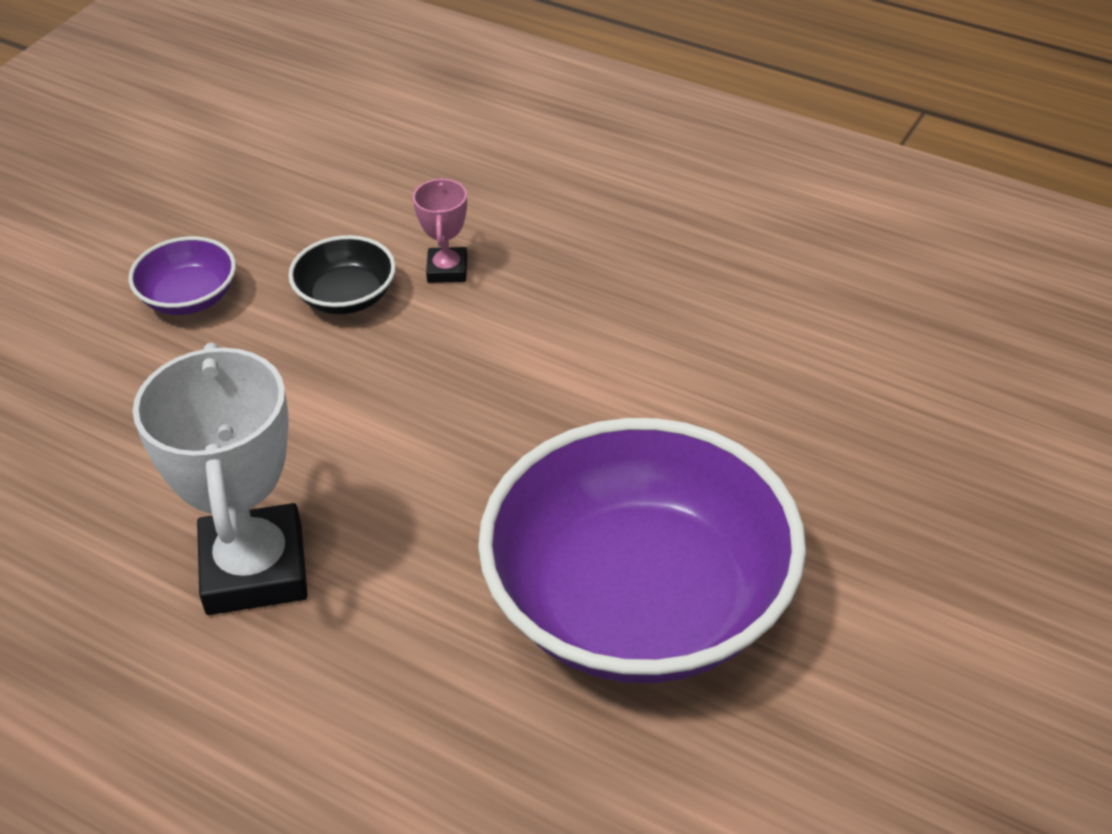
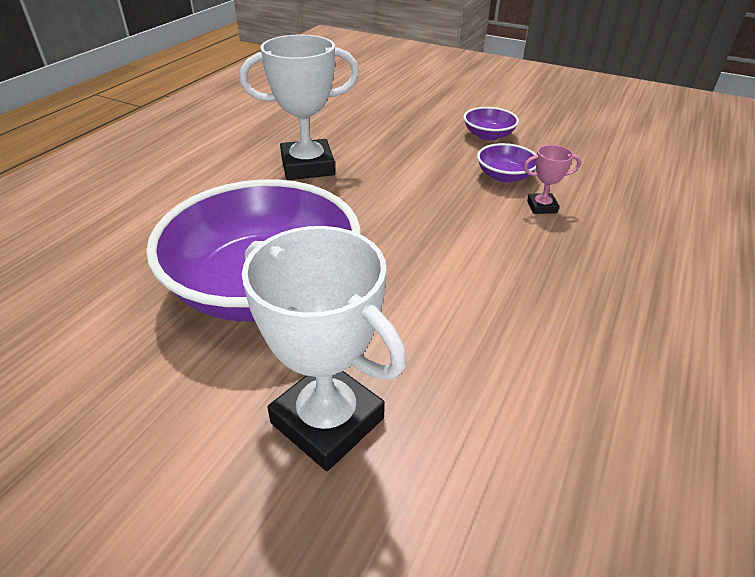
camera: 85 degrees right, 5 degrees down
(346, 297) = (504, 176): black bowl -> purple bowl
(886, 517) = (327, 420): none -> white trophy

